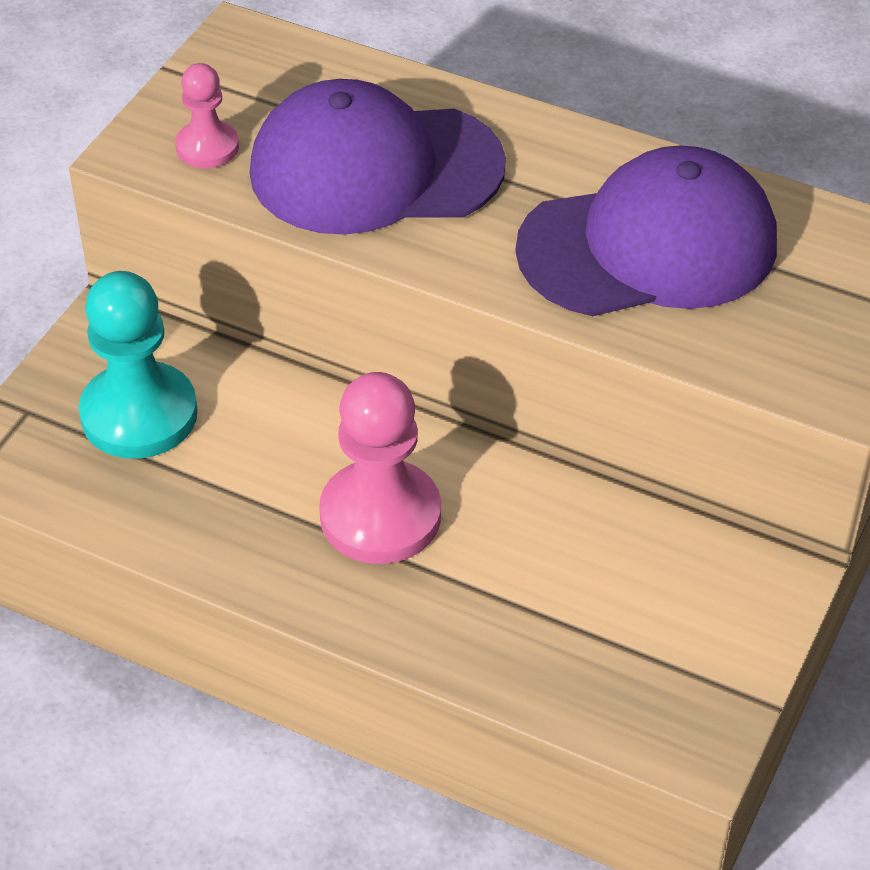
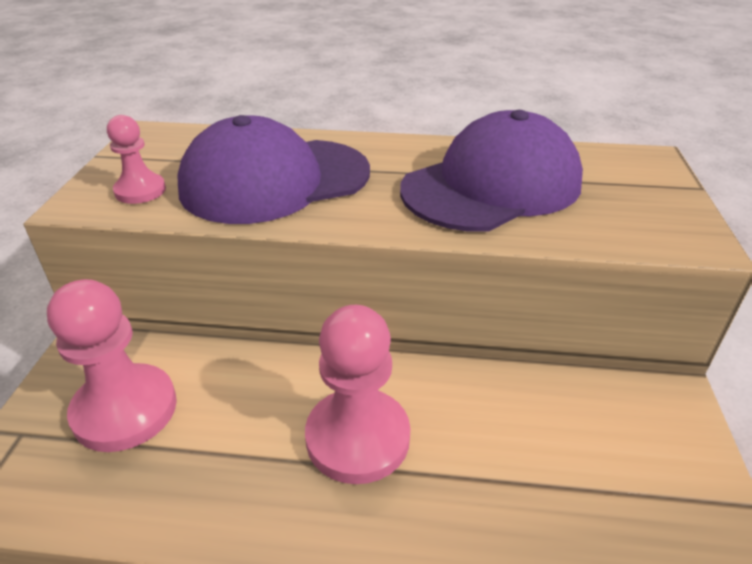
camera: 20 degrees left, 10 degrees down
(139, 414) = (125, 410): turquoise pawn -> pink pawn

